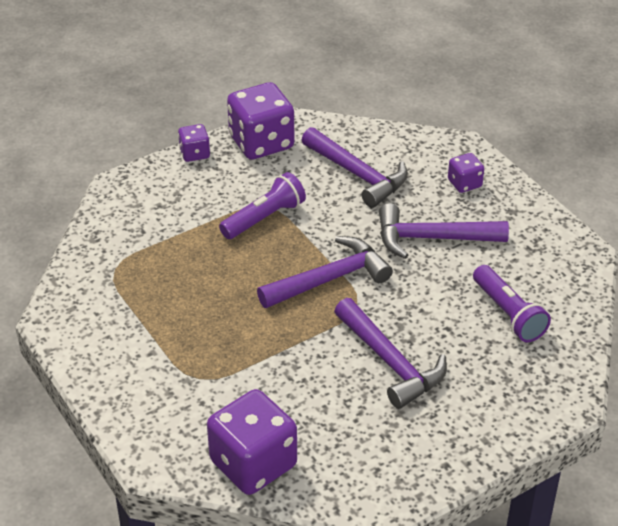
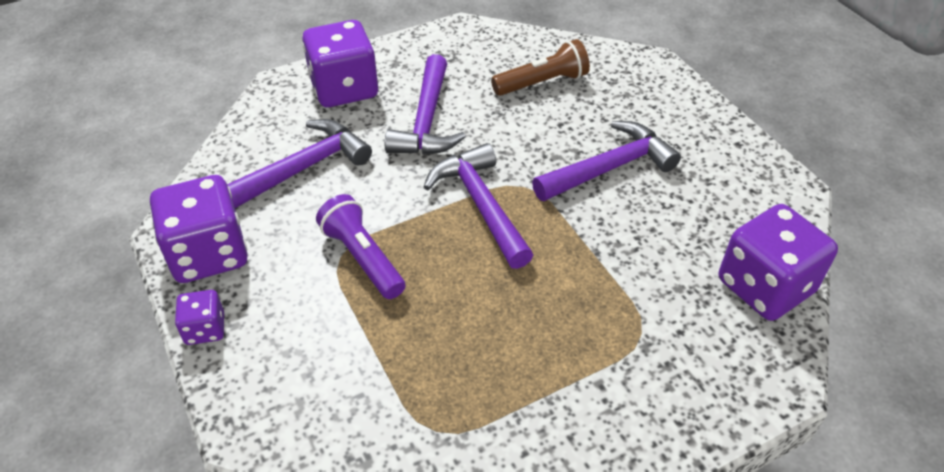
camera: 85 degrees left, 5 degrees up
(464, 183) = (344, 89): purple dice -> purple dice, size x1.99
(508, 314) = (542, 83): purple flashlight -> brown flashlight

